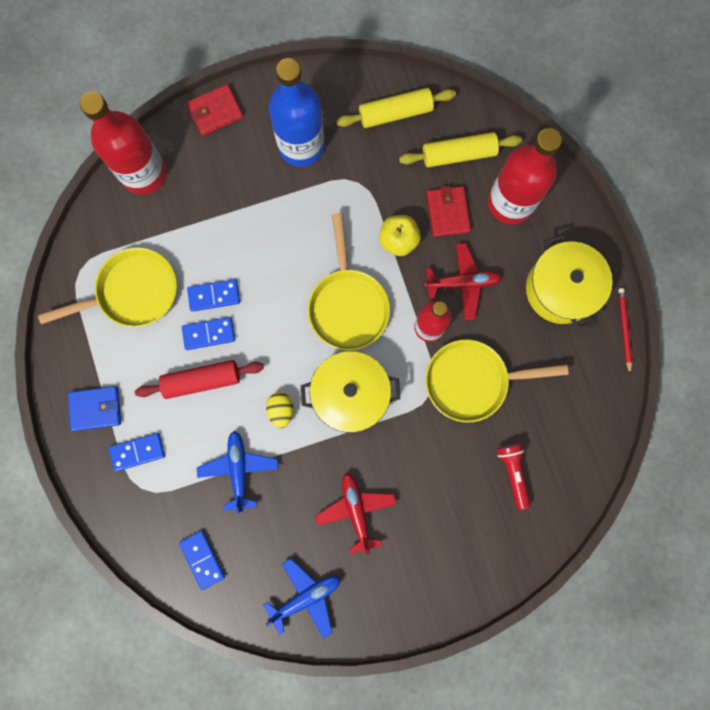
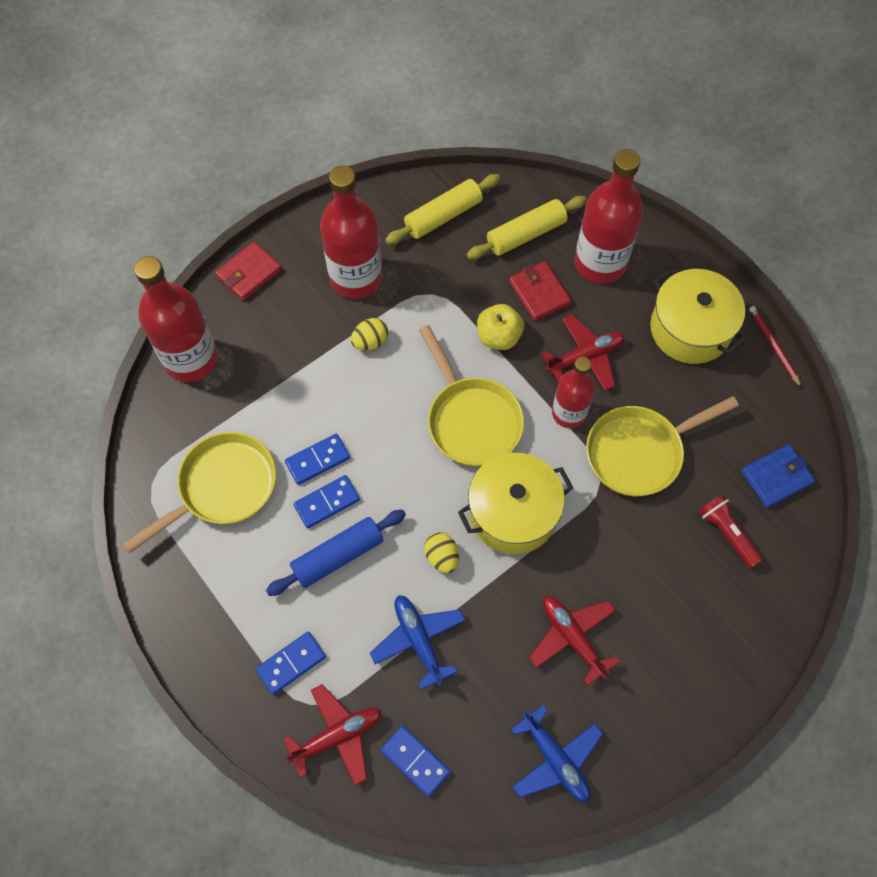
camera: 20 degrees left, 15 degrees down
(96, 409) = (223, 631): blue wallet -> blue wallet (776, 477)
(152, 519) = (337, 736): none -> red plane
(202, 380) = (338, 556): red rolling pin -> blue rolling pin
(292, 208) = (370, 342): none -> yellow egg
(301, 146) = (356, 278): blue bottle -> red bottle
(306, 597) = (555, 759): blue plane -> blue plane turned 105 degrees clockwise

